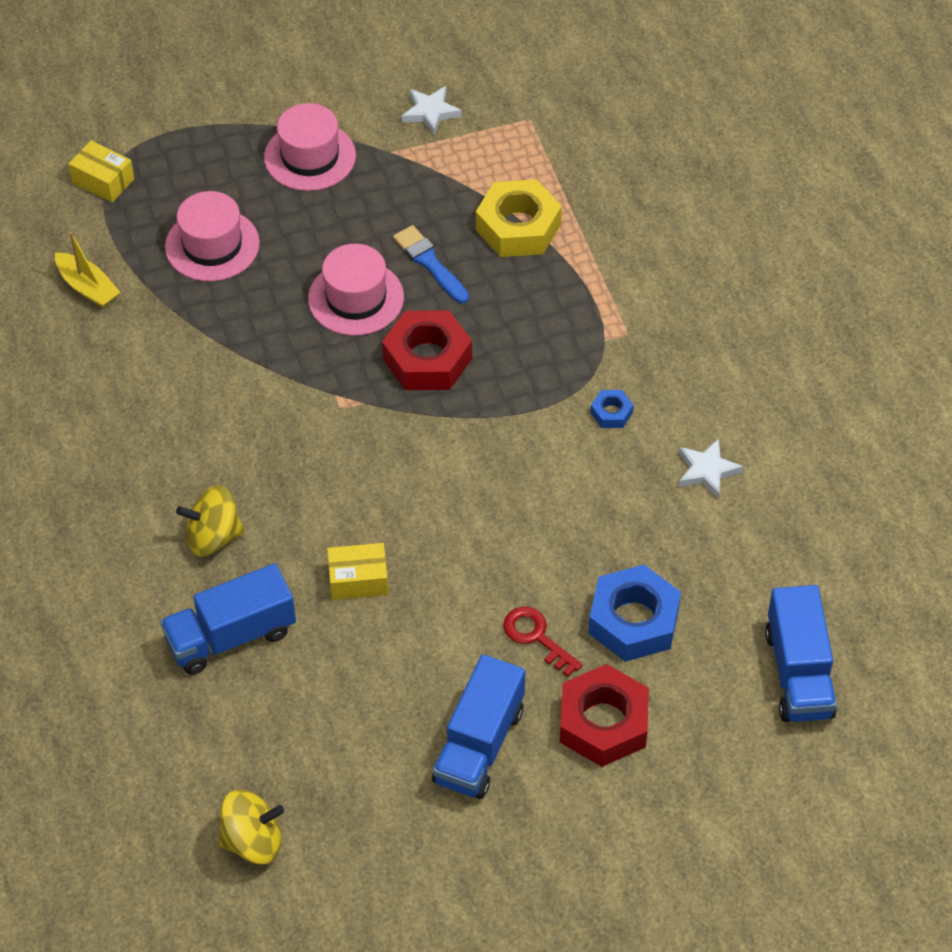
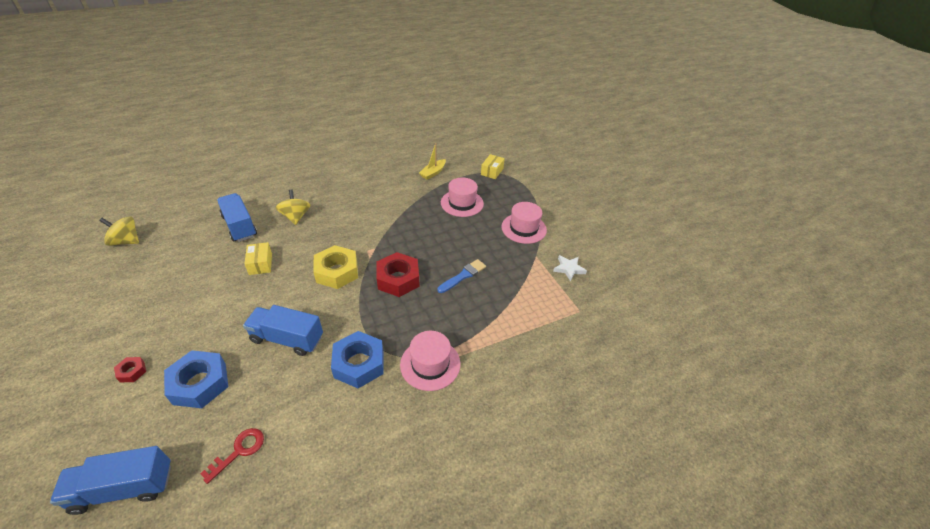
camera: 80 degrees right, 10 degrees down
(253, 841) = (126, 241): yellow spinning top -> yellow spinning top turned 120 degrees clockwise
(356, 298) = (436, 250): pink hat -> pink hat (430, 364)
(479, 745) = (142, 316): blue truck -> blue truck (287, 339)
(518, 227) = (496, 311): yellow nut -> yellow nut (337, 272)
(536, 637) = (203, 336): red key -> red key (239, 451)
(603, 723) = (132, 372): red nut -> red nut, size x0.47
(611, 413) = (359, 364): blue nut -> blue nut, size x2.13
(707, 471) = (308, 420): white star -> none

